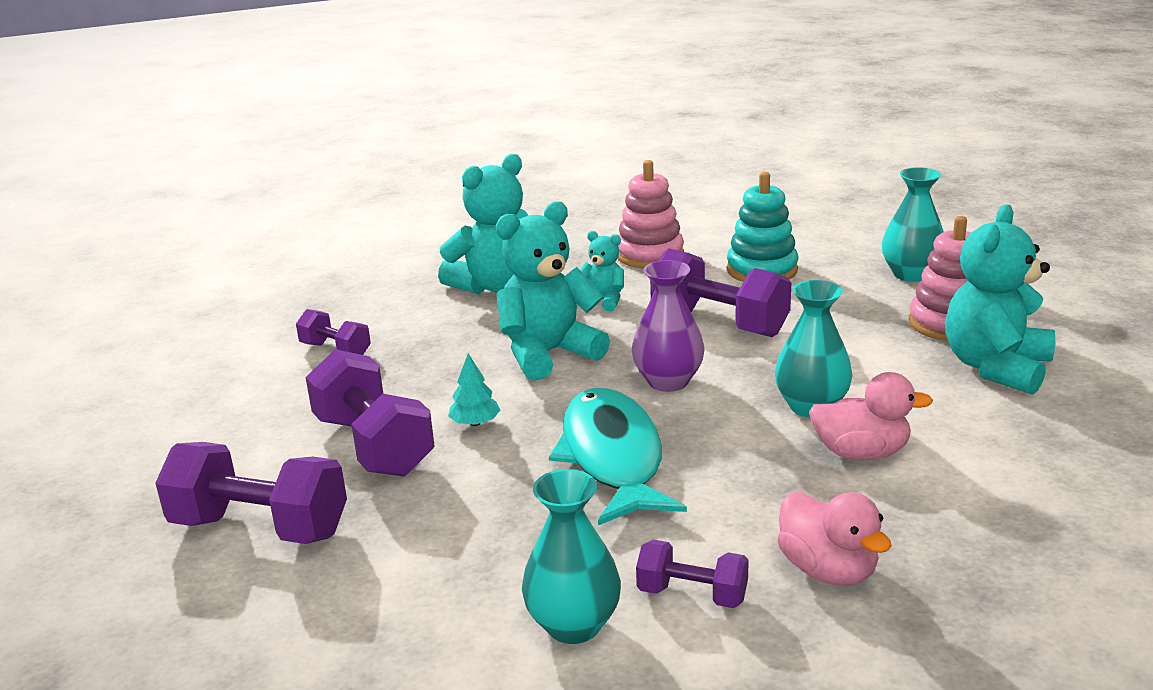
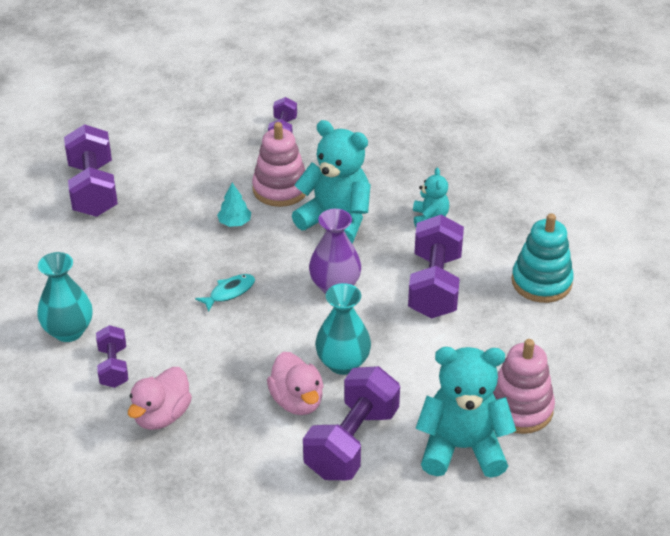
camera: 60 degrees right, 15 degrees up
(374, 445) = (188, 194): purple dumbbell -> purple dumbbell (352, 442)
(494, 286) = (416, 160): turquoise teddy bear -> none
(613, 457) = (229, 292): turquoise fish -> turquoise fish, size x0.43
(650, 255) = (523, 215): pink stacking toy -> pink stacking toy (280, 189)
(911, 274) = (598, 368): turquoise vase -> none

